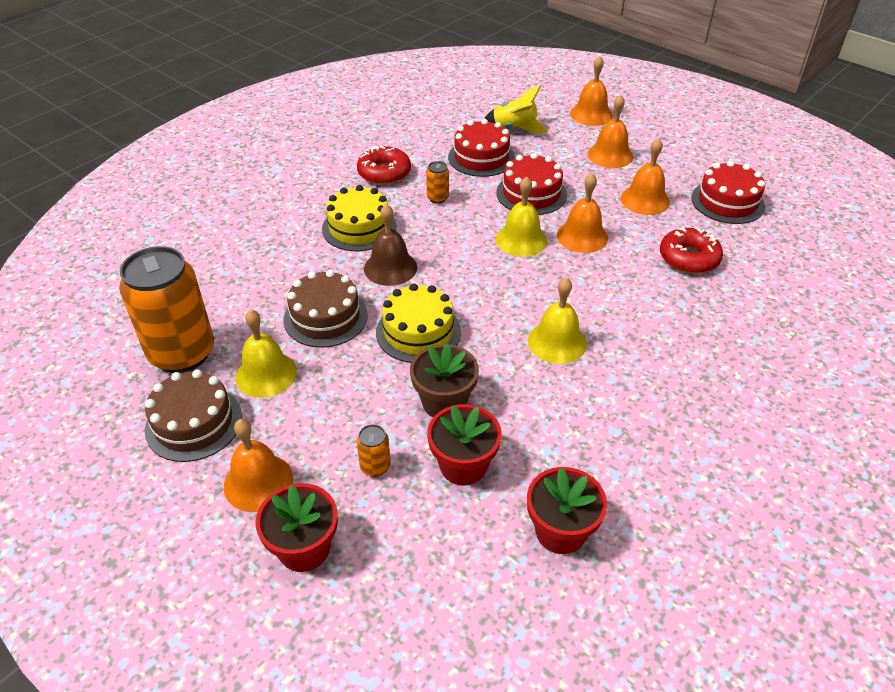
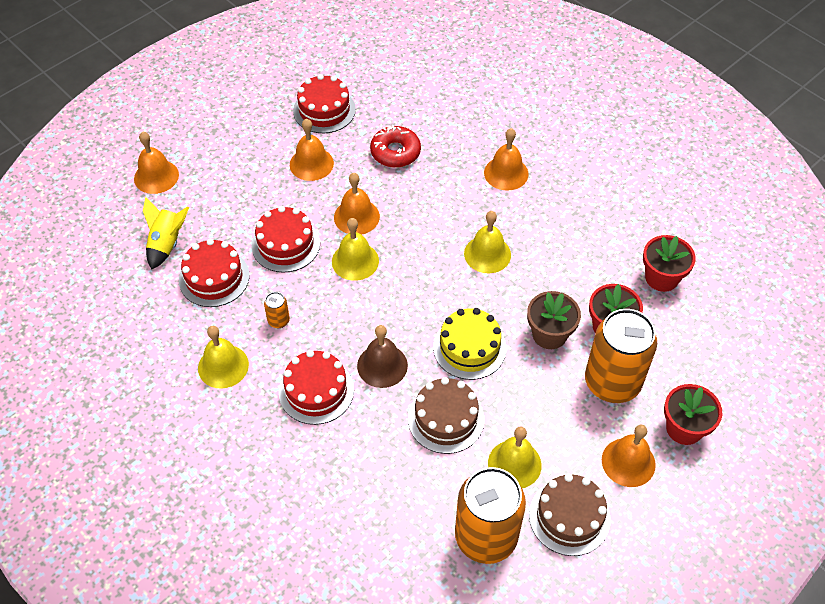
camera: 85 degrees left, 10 degrees up
(359, 227) = (316, 391): yellow cake -> red cake
(375, 467) = (612, 383): orange can -> orange can, size x2.48
(384, 173) = (223, 366): red donut -> yellow bell
(610, 155) = (234, 175): orange bell -> orange bell (506, 173)

